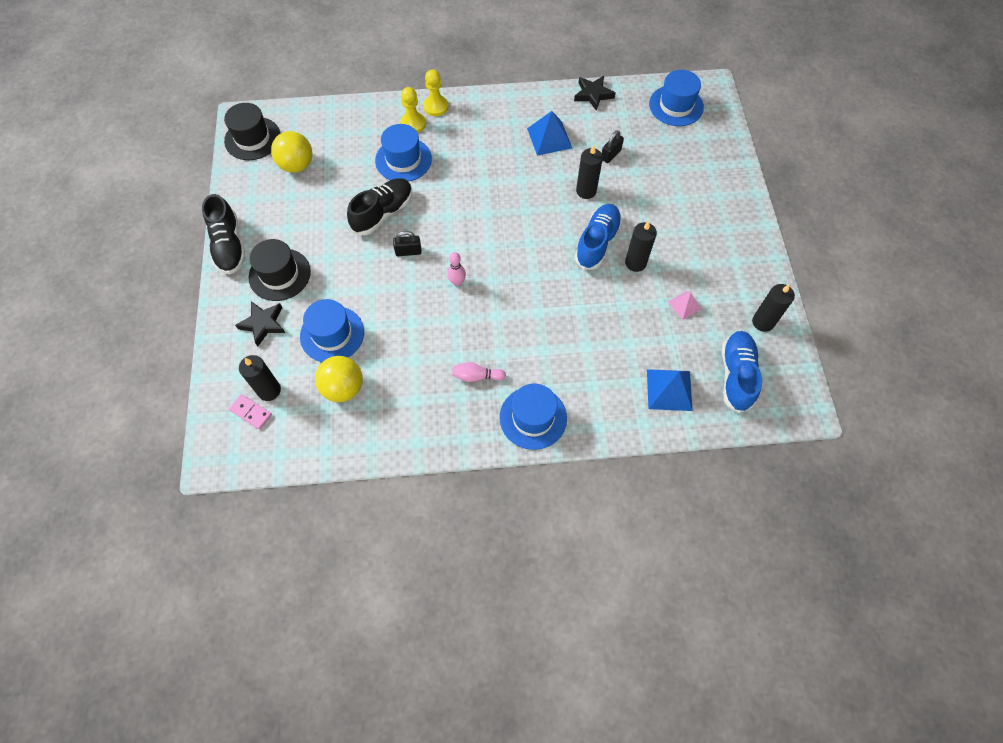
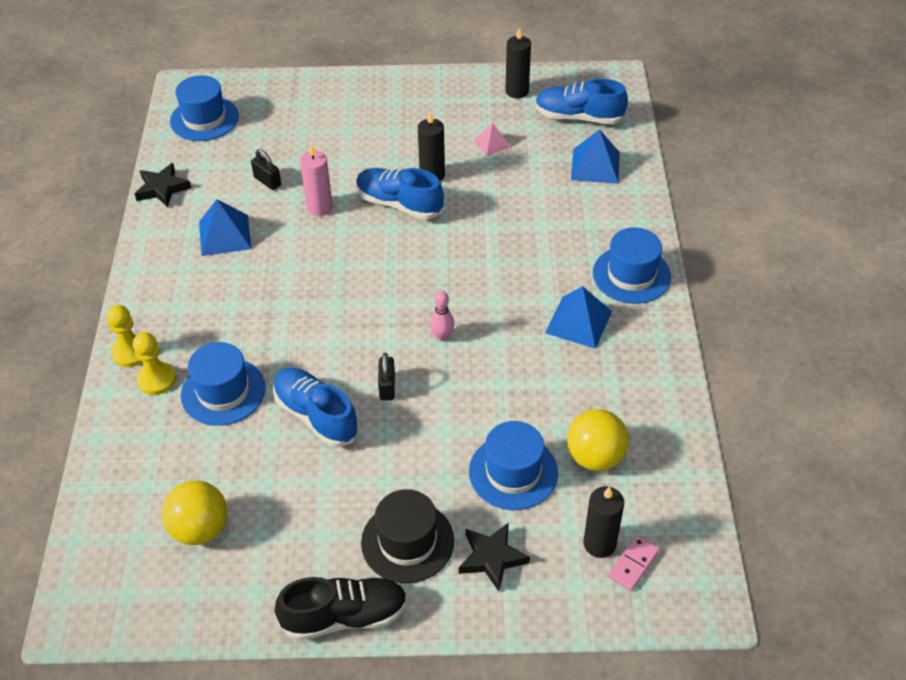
camera: 85 degrees left, 15 degrees down
(252, 138) = (125, 598): black hat -> none
(383, 213) = (316, 416): black shoe -> blue shoe
(476, 376) = (578, 322): pink bowling pin -> blue pyramid
(586, 191) = (319, 207): black candle -> pink candle

